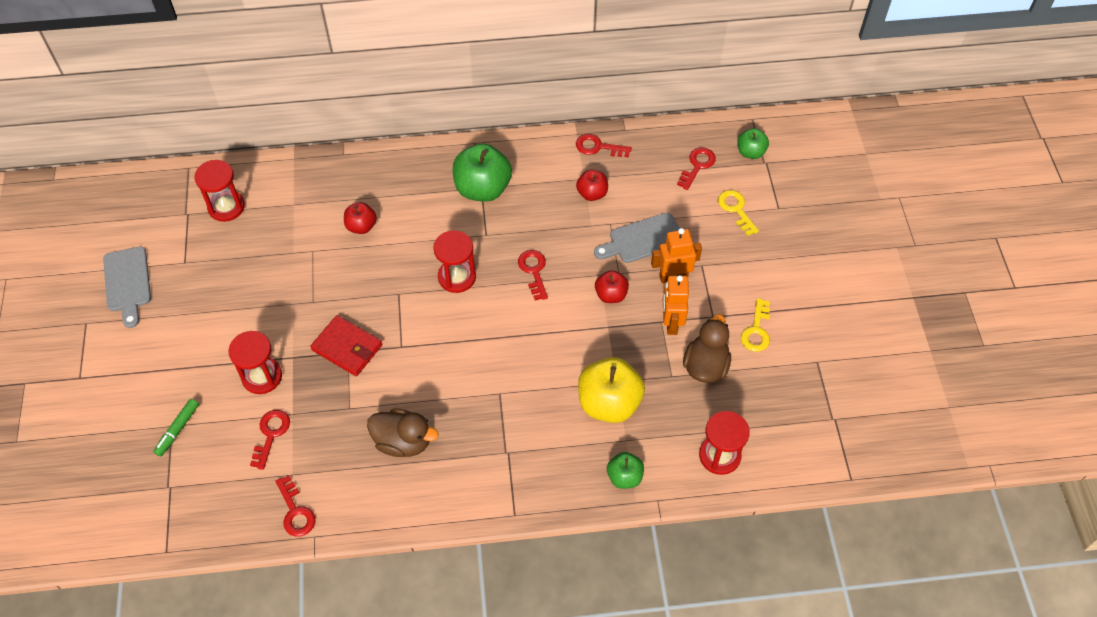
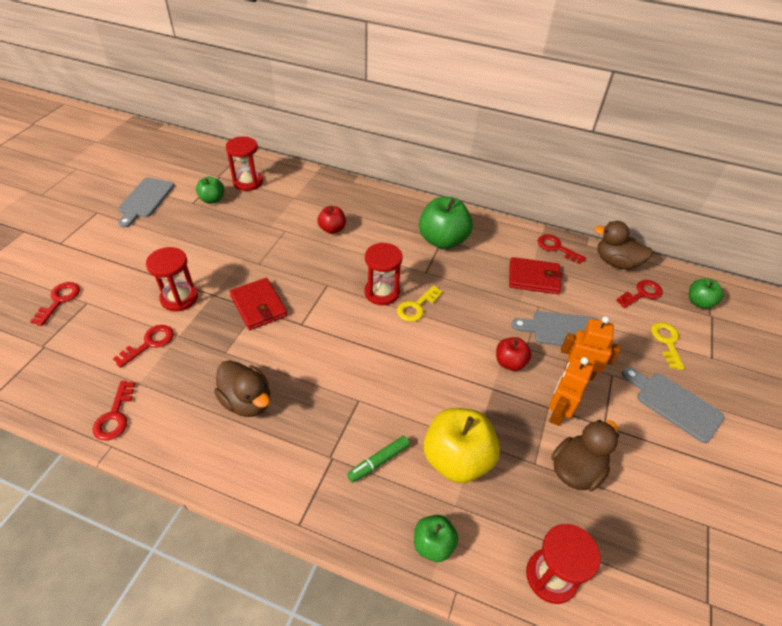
camera: 25 degrees right, 10 degrees down
(178, 429) = (88, 307): green marker -> green marker (379, 461)
(204, 248) = (212, 199): none -> green apple
(534, 271) = (449, 315): red key -> red key (59, 300)
(592, 193) = (533, 278): red apple -> red wallet
(661, 139) = (616, 262): none -> brown duck
(756, 330) = (647, 460): yellow key -> yellow key (417, 307)
(761, 269) = (674, 404): none -> grey cutting board

